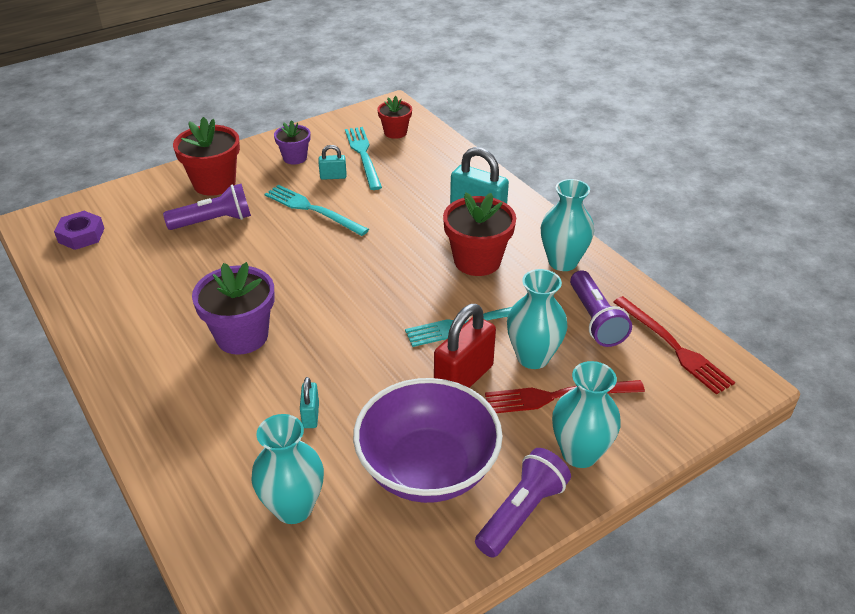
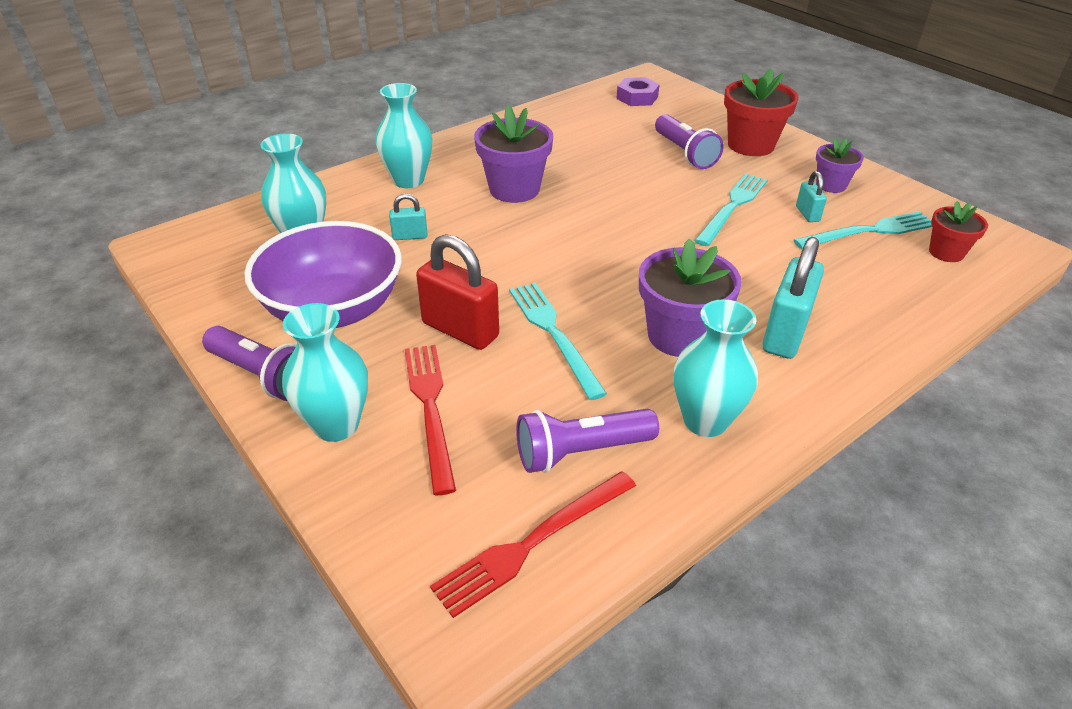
camera: 85 degrees right, 0 degrees up
(477, 261) = (679, 336): red flower pot -> purple flower pot
(533, 357) = (498, 387): turquoise vase -> turquoise vase (408, 180)

